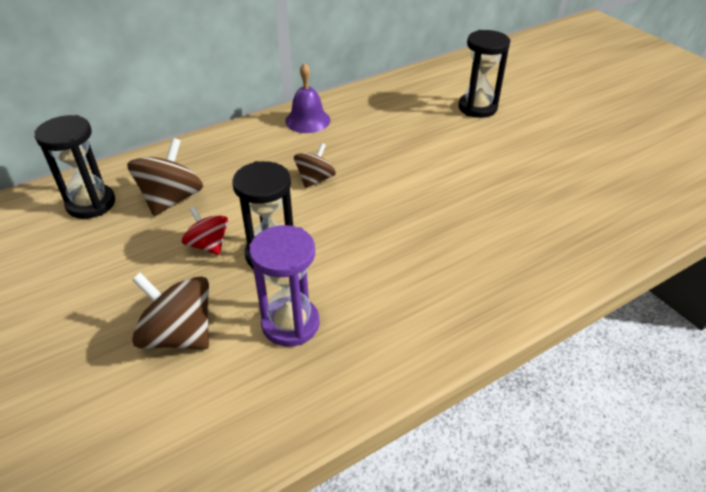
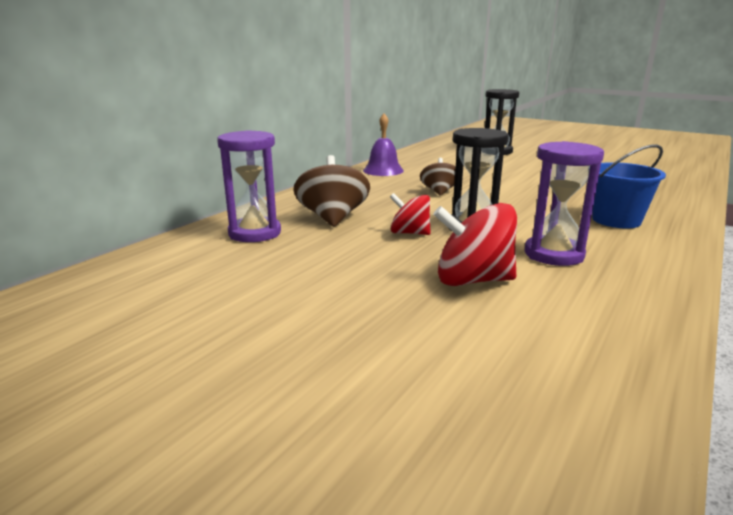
camera: 25 degrees left, 20 degrees down
(91, 204) = (255, 233): black hourglass -> purple hourglass
(179, 335) = (472, 280): brown spinning top -> red spinning top
(427, 289) = (616, 220): none -> blue bucket

